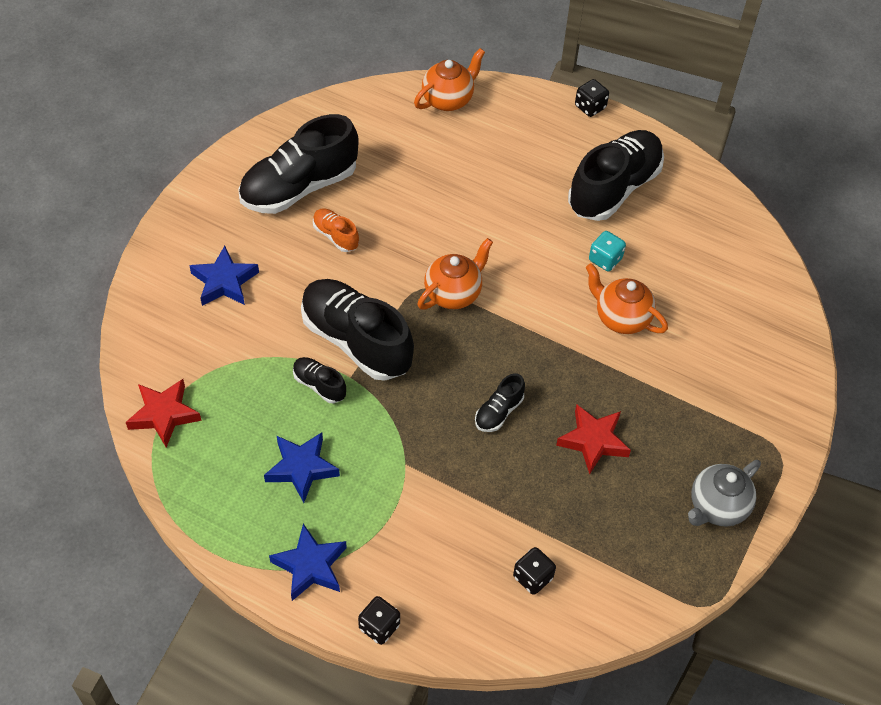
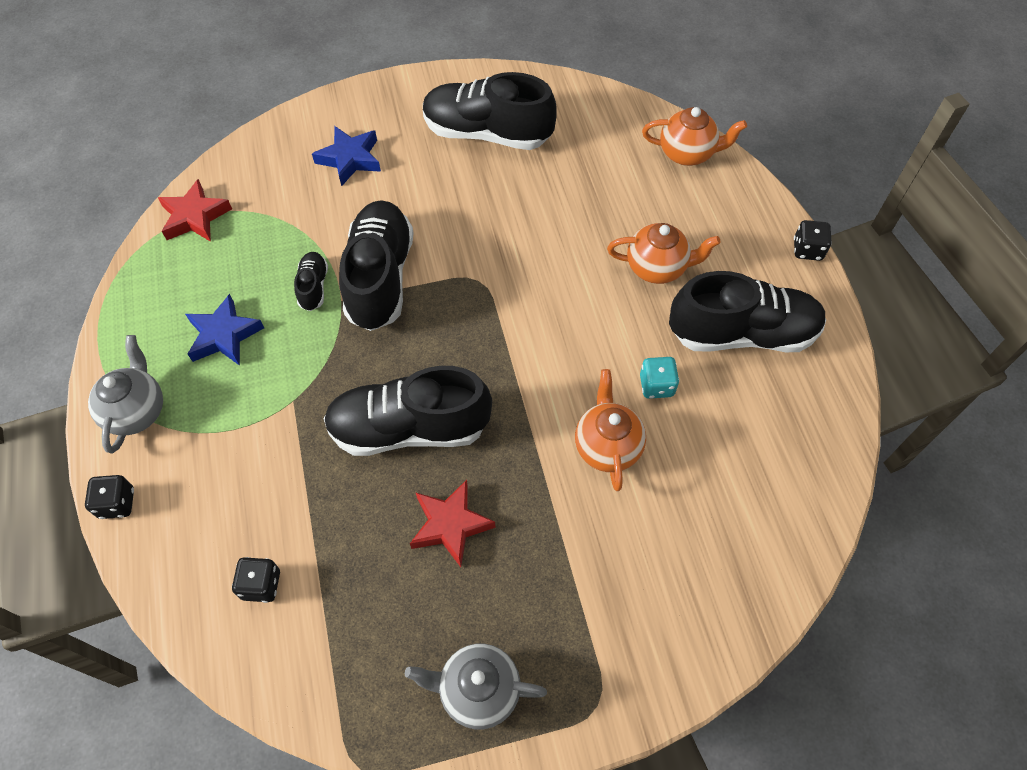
camera: 50 degrees right, 5 degrees up
(310, 566) = (136, 411): blue star -> grey teapot
(335, 236) = (466, 189): orange shoe -> none
(453, 293) = (496, 305): orange teapot -> orange teapot (657, 267)
(498, 412) = (409, 428): black shoe -> black shoe, size x2.19

